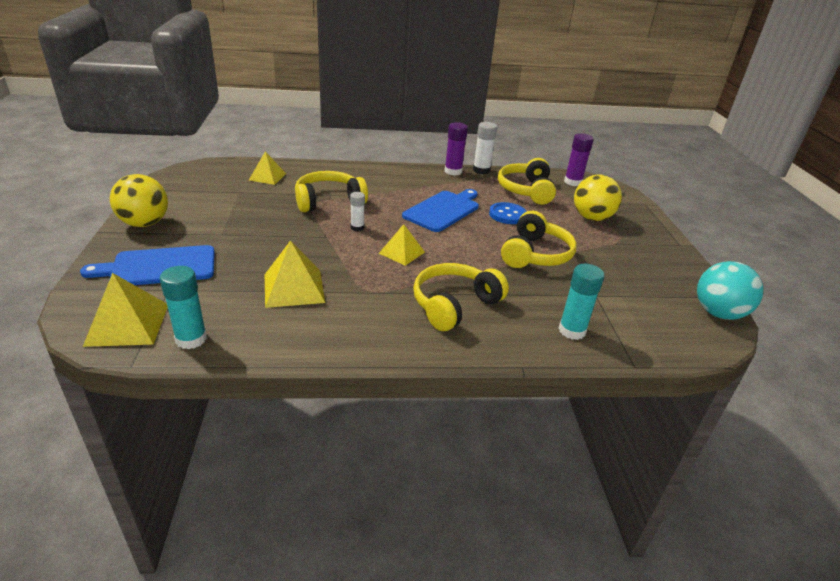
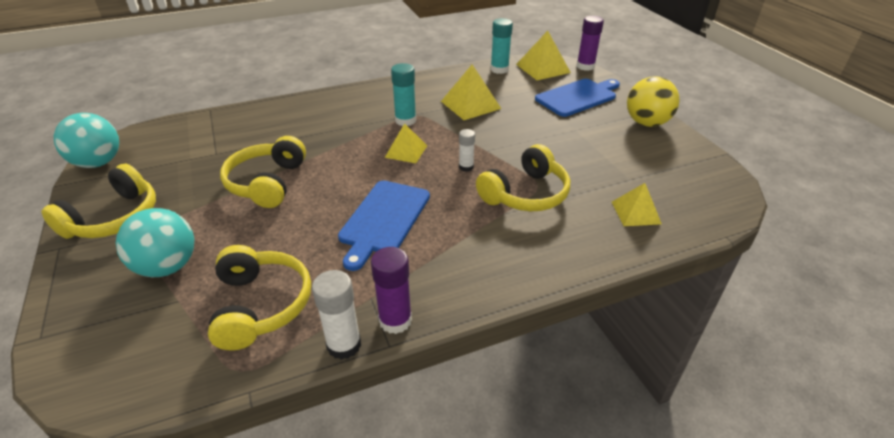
camera: 165 degrees right, 5 degrees up
(454, 305) = (344, 119): yellow headphones -> yellow headphones (114, 218)
(507, 215) = (296, 236): blue button -> none
(572, 182) = (158, 368): purple glue stick -> purple glue stick (585, 66)
(572, 331) = (249, 121): turquoise glue stick -> turquoise glue stick (405, 120)
(591, 218) = (168, 266): yellow ball -> turquoise ball

